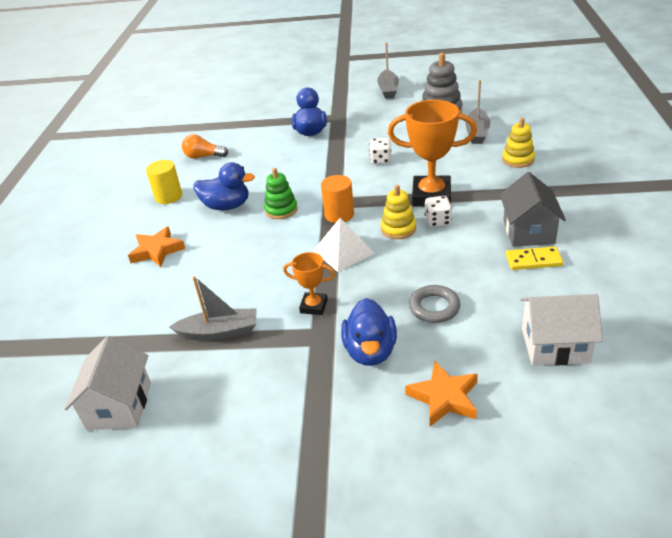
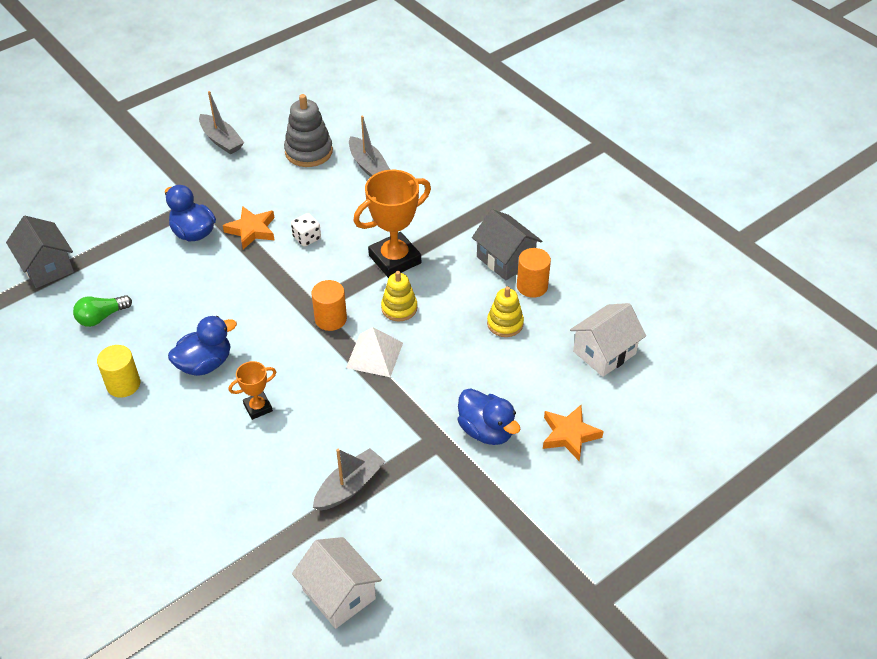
camera: 45 degrees left, 10 degrees up
(157, 251) = (191, 448): orange star -> orange star (252, 230)
(203, 156) = (101, 317): orange light bulb -> green light bulb
(209, 121) = (47, 267): none -> grey house
(281, 210) = (268, 341): green stacking toy -> none
(313, 306) = (403, 419): orange trophy -> orange trophy (258, 407)
(434, 307) = (497, 367): grey ring -> none
(438, 221) = (425, 284): white dice -> none
(518, 160) = (433, 184): yellow stacking toy -> yellow stacking toy (505, 323)
(533, 260) = (532, 286): yellow domino -> orange cylinder

